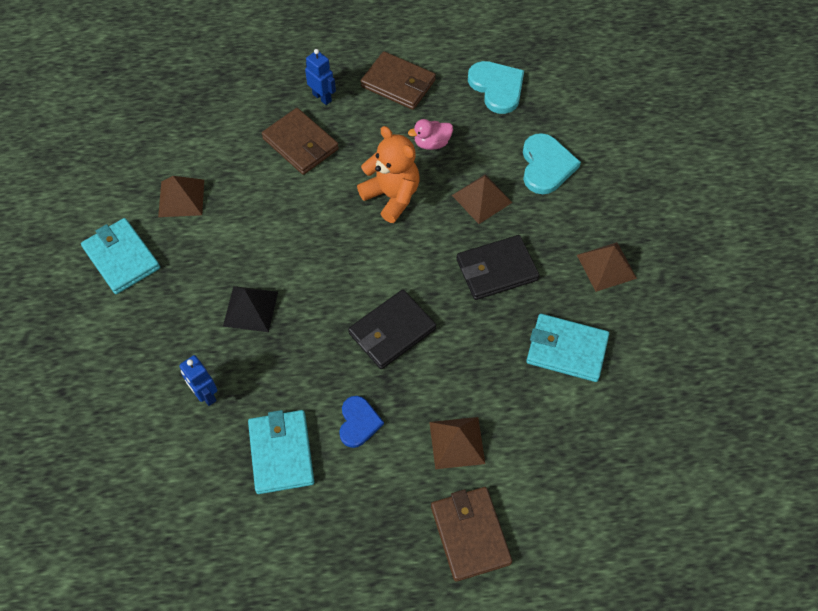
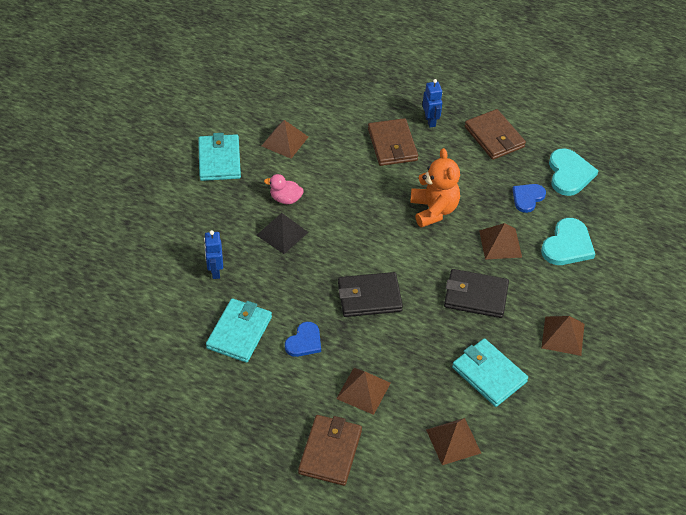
camera: 30 degrees right, 10 degrees down
(432, 143) = (490, 189): pink duck -> pink duck (285, 199)
(475, 134) = (527, 198): none -> blue heart
(582, 445) = (453, 441): none -> brown pyramid

